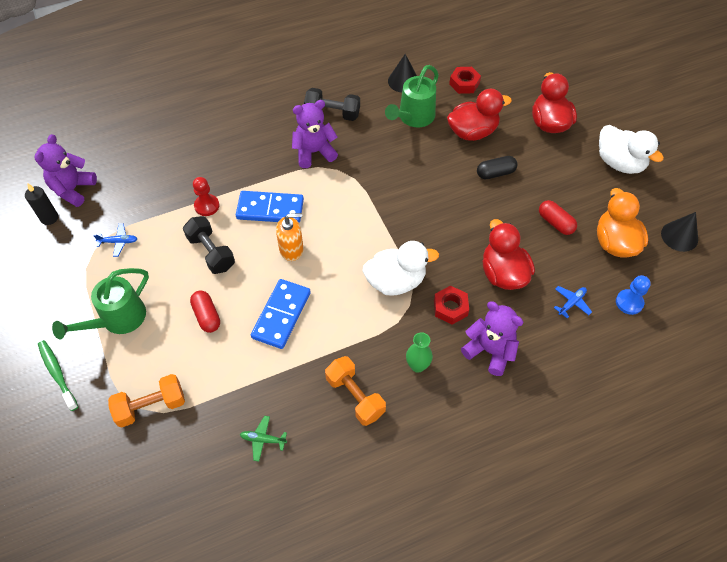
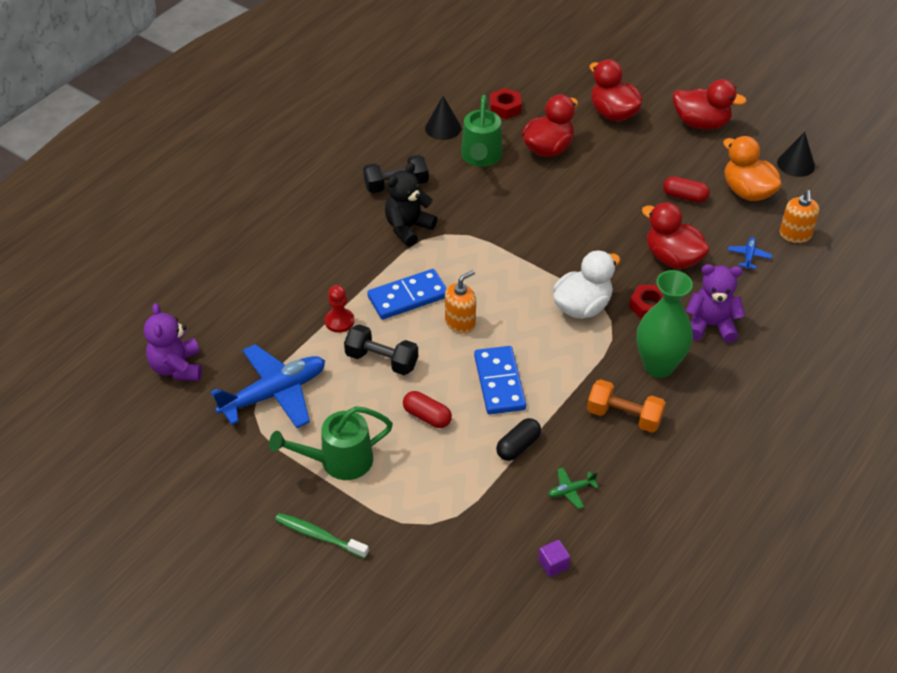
camera: 30 degrees left, 10 degrees down
(49, 218) = (175, 405): black candle -> none
(117, 320) = (338, 461): green watering can -> green watering can turned 60 degrees clockwise
(119, 242) = (275, 393): blue plane -> blue plane, size x2.44
(151, 406) = (440, 516): orange dumbbell -> none
(199, 498) = (553, 564): none -> purple cube
(314, 152) = (408, 228): purple teddy bear -> black teddy bear
(417, 366) = (658, 366): green vase -> green vase, size x1.96
(495, 173) = (598, 176): black capsule -> black capsule (518, 446)
(619, 163) = (701, 123): white duck -> red duck
(629, 302) = (795, 235): blue pawn -> orange soap dispenser

